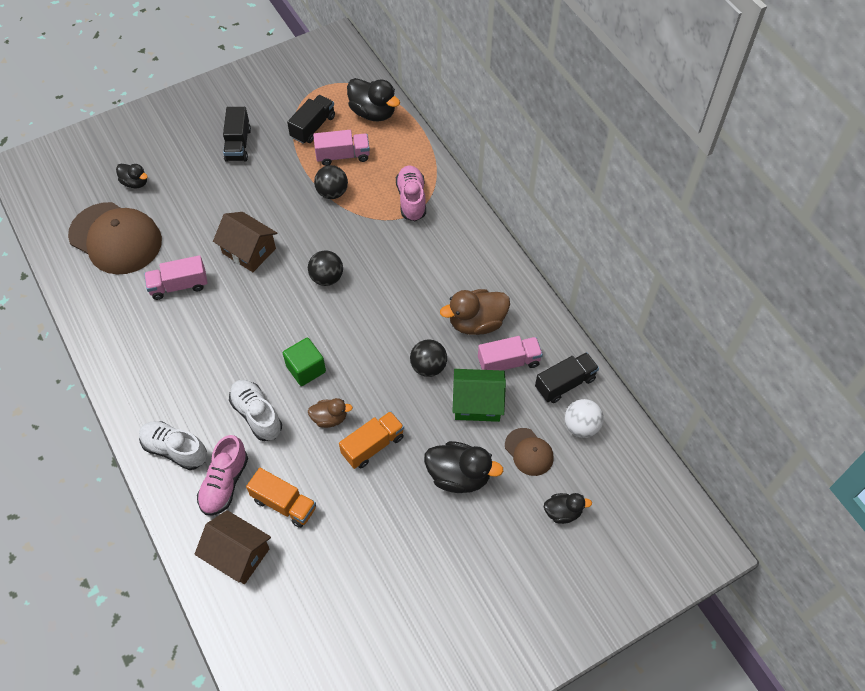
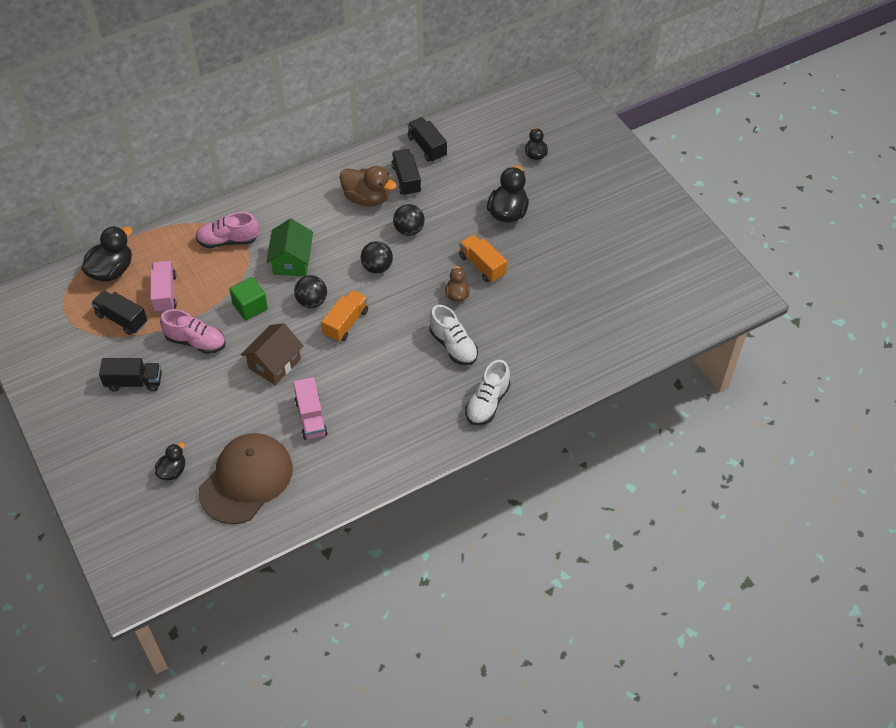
camera: 90 degrees left, 5 degrees down
(224, 483) = (518, 364): pink shoe -> pink shoe (196, 341)
(237, 554) = (580, 351): brown house -> none
(257, 415) = (453, 346): white shoe -> white shoe turned 90 degrees counterclockwise
(284, 504) = (535, 322): orange truck -> orange truck (346, 323)
(306, 369) = (408, 313): green cube -> green cube (250, 307)
(332, 192) = (211, 300): black ball -> black ball (377, 267)
(476, 322) = (367, 198): brown duck -> brown duck turned 45 degrees counterclockwise
(477, 403) = (443, 200): green house -> green house (292, 261)
(509, 362) = (406, 179): pink truck -> black truck
(529, 452) = (486, 171): brown cap -> none
(581, 426) = (464, 140): white ball -> none

